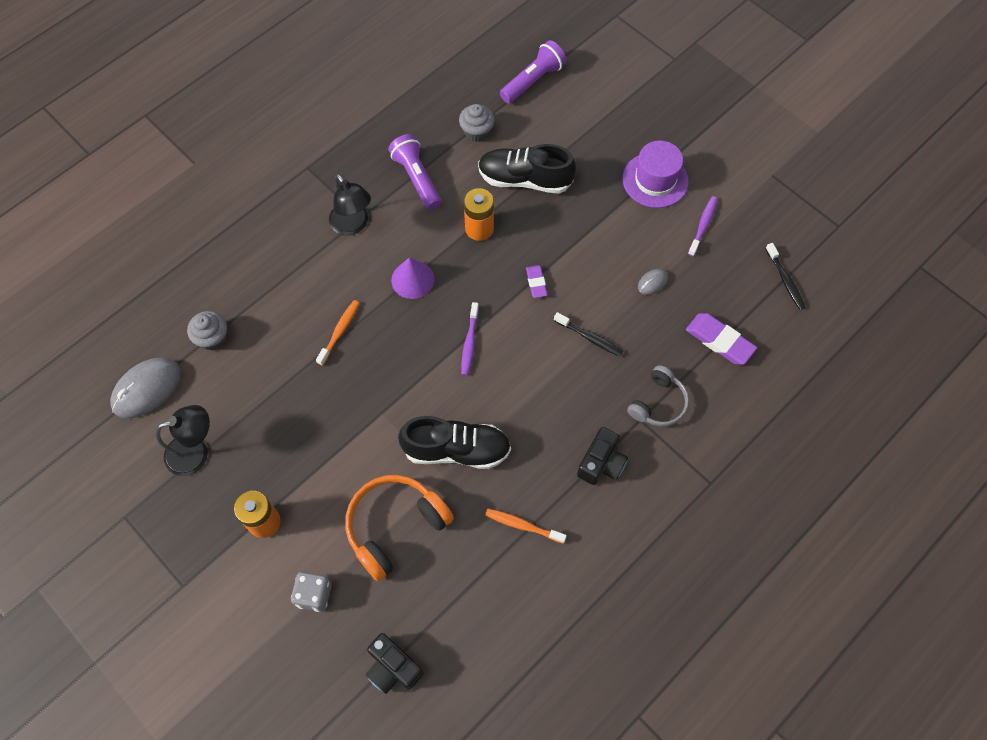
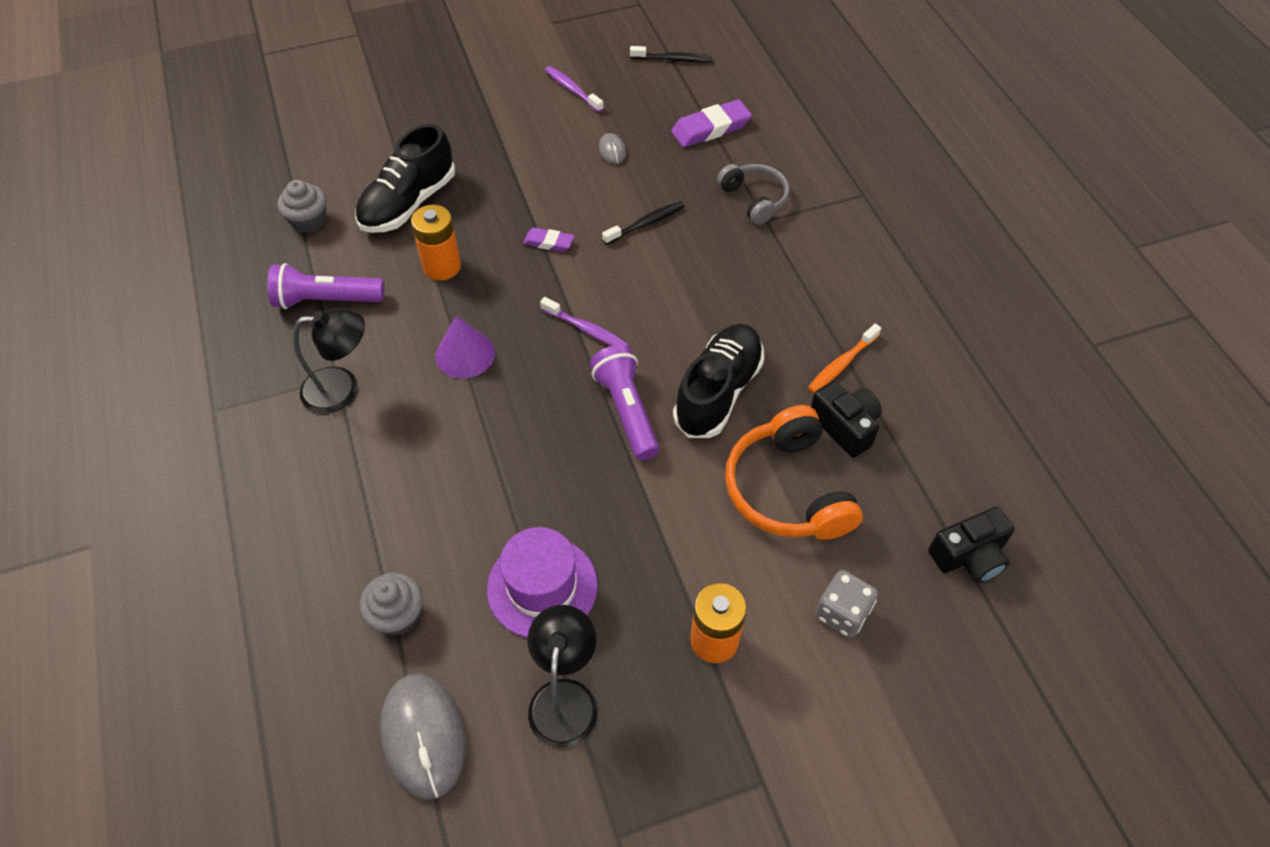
camera: 65 degrees left, 10 degrees down
(340, 331) = (487, 456): orange toothbrush -> none
(533, 81) = (284, 148): purple flashlight -> purple flashlight (627, 410)
(601, 463) = (799, 269): black camera -> black camera (845, 426)
(655, 180) = (492, 103): purple hat -> purple hat (542, 587)

